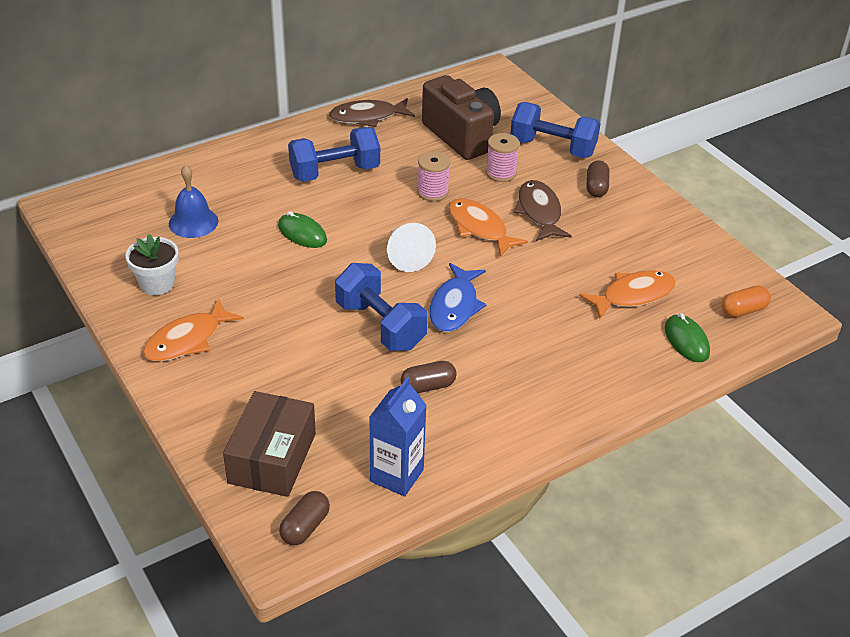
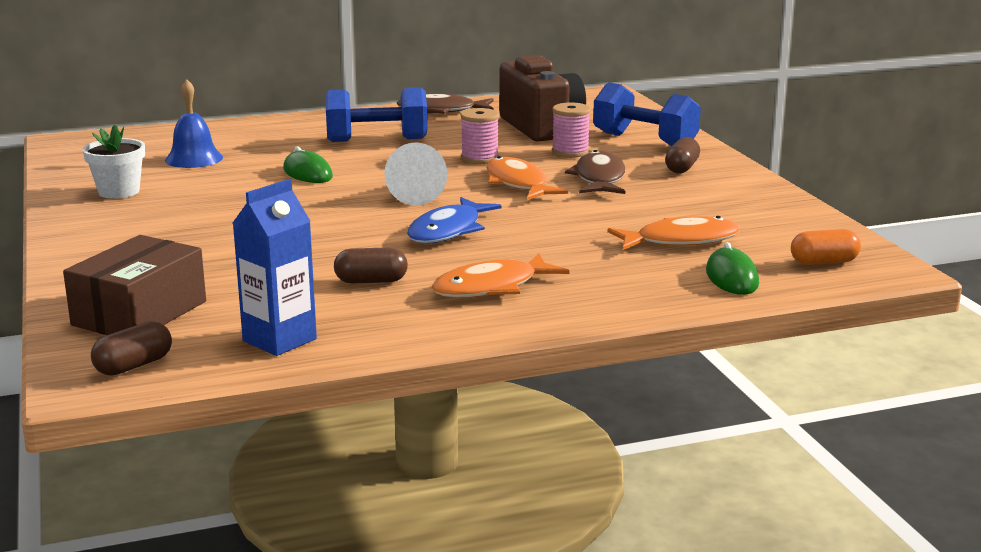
camera: 15 degrees right, 20 degrees down
(187, 340) = (118, 228): orange fish -> orange fish (491, 287)
(380, 325) = (347, 236): blue dumbbell -> none

